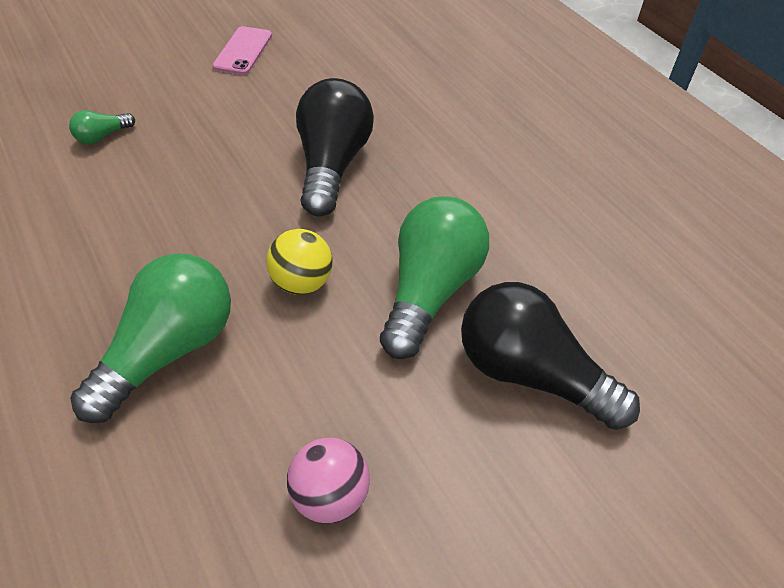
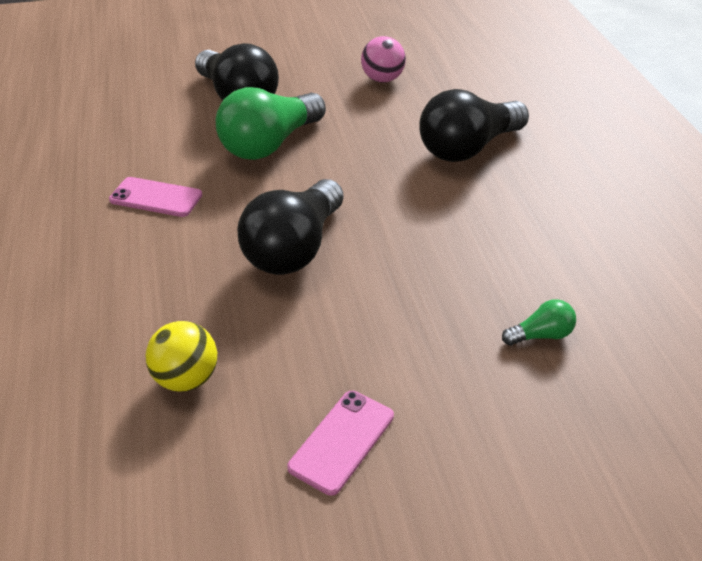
camera: 160 degrees left, 10 degrees down
(169, 350) = (468, 148): green light bulb -> black light bulb
(302, 282) = (362, 166): yellow ball -> yellow ball (186, 379)
(499, 187) = (156, 197): none -> pink phone

